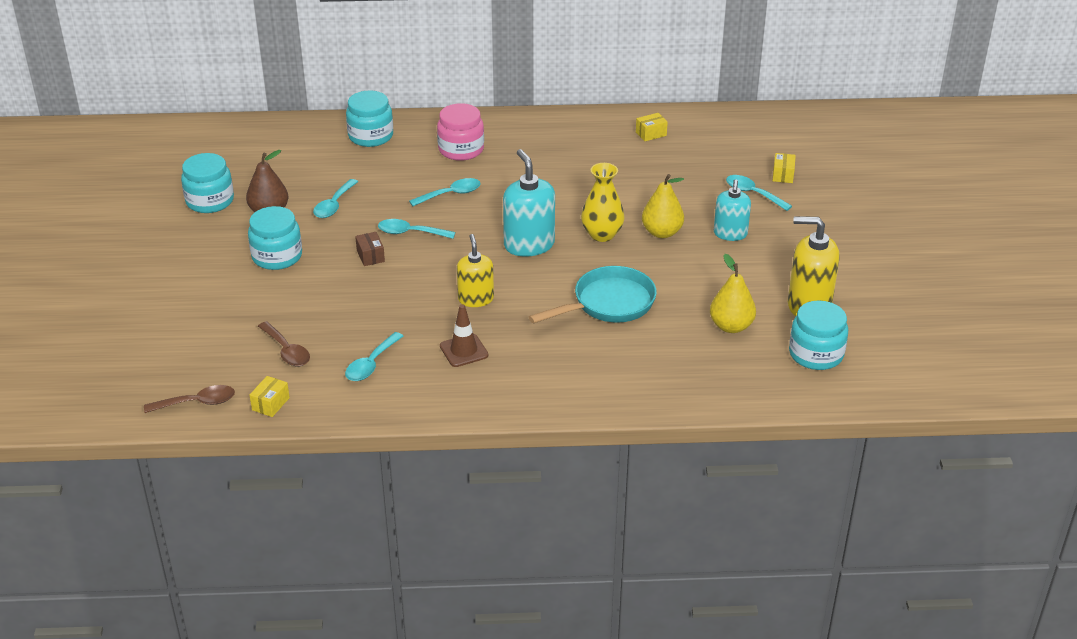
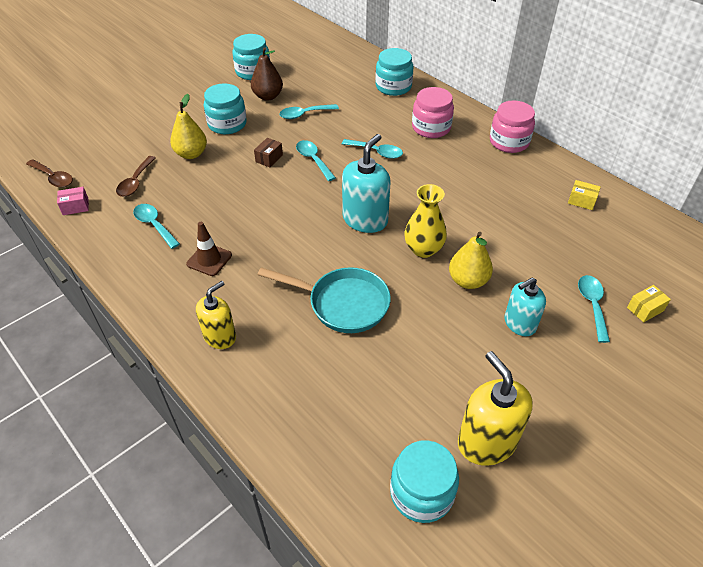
camera: 50 degrees right, 10 degrees up
(270, 404) = (75, 207): yellow box -> pink box
(371, 364) = (154, 225): turquoise spoon -> turquoise spoon turned 60 degrees clockwise
(476, 299) = (274, 231): yellow soap dispenser -> yellow soap dispenser (220, 336)
(538, 124) = (509, 142): none -> pink jar
(731, 326) = (396, 401): yellow pear -> yellow pear (191, 154)

